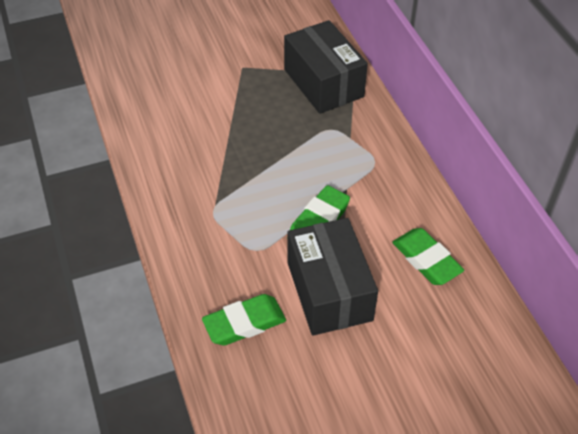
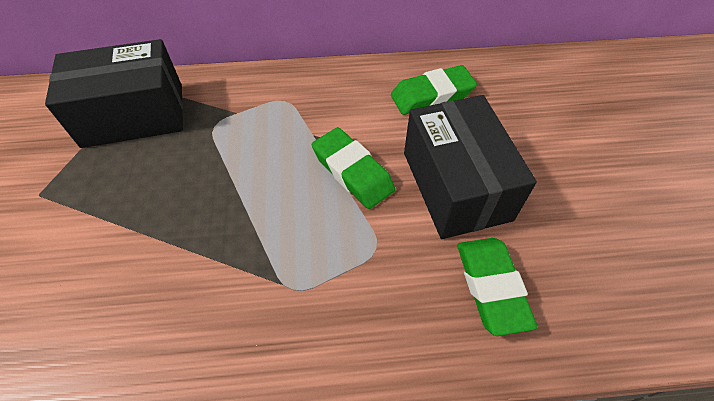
camera: 75 degrees left, 5 degrees up
(329, 291) = (456, 185): black box -> black box turned 75 degrees clockwise

